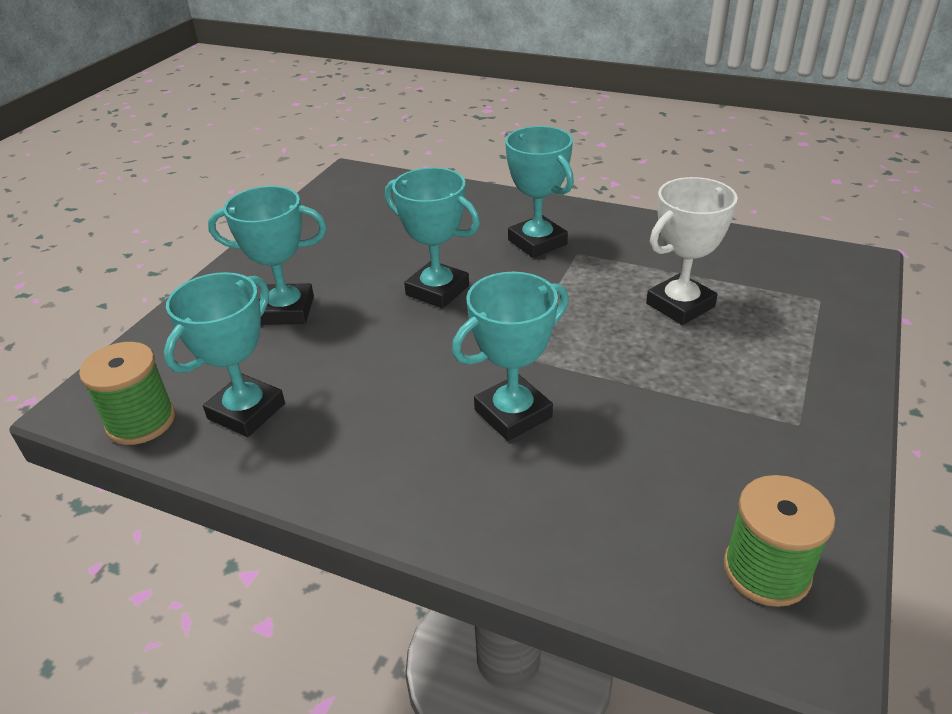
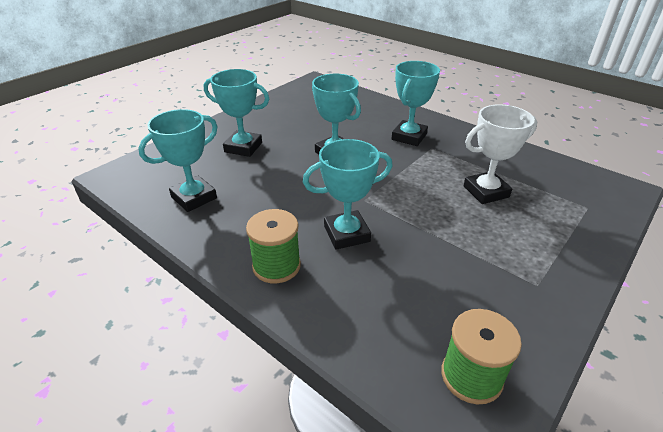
camera: 15 degrees right, 0 degrees up
(141, 421) = (136, 190): green spool -> green spool (276, 266)
(537, 242) = (409, 137): turquoise trophy -> turquoise trophy turned 45 degrees clockwise

